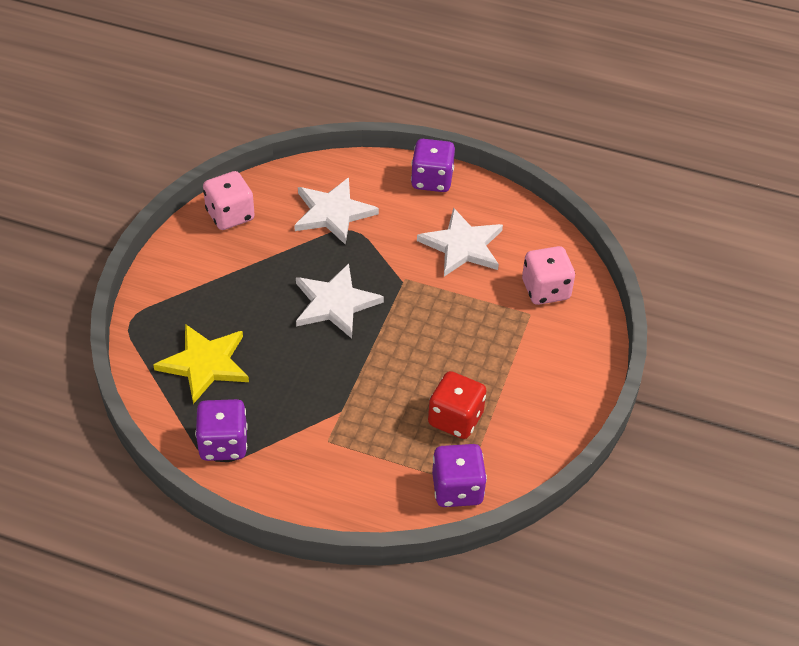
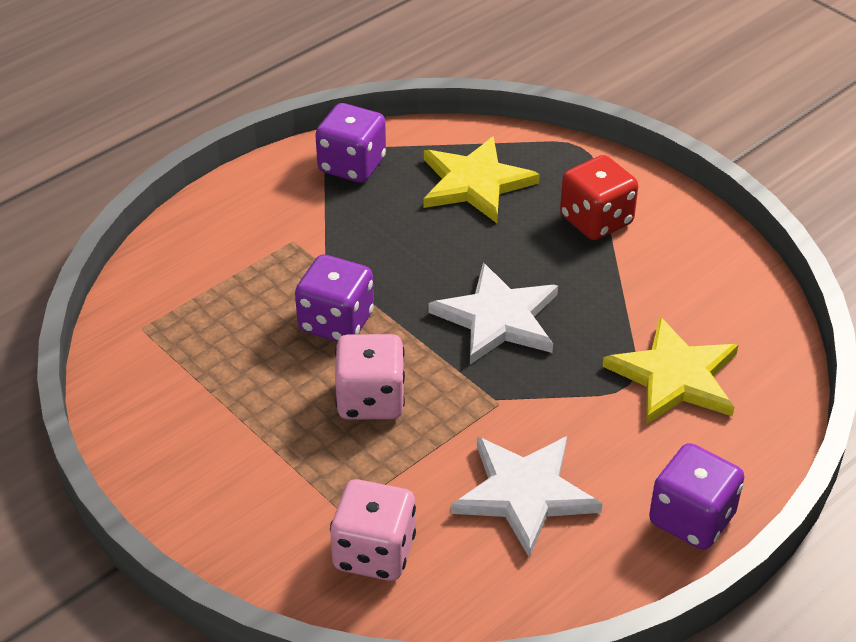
camera: 120 degrees right, 5 degrees down
(230, 215) = (722, 274): pink dice -> pink dice (371, 400)
(333, 212) = (675, 376): white star -> yellow star
(455, 419) = (233, 356): red dice -> red dice (596, 220)
(457, 489) = (140, 318): purple dice -> purple dice (336, 322)

